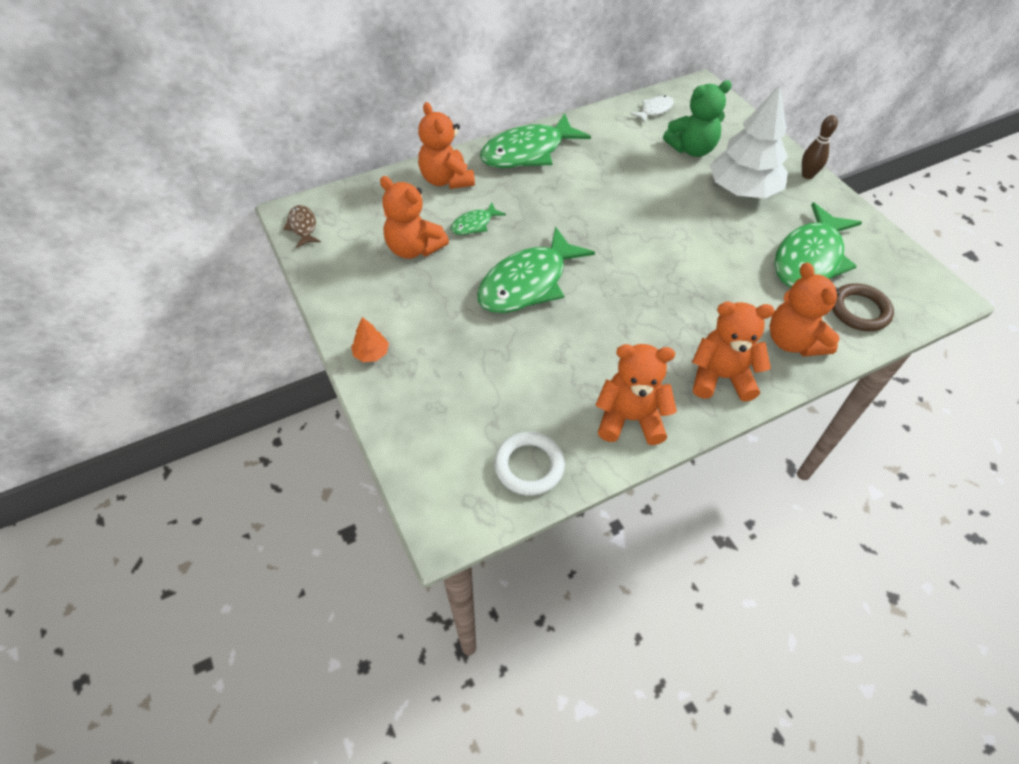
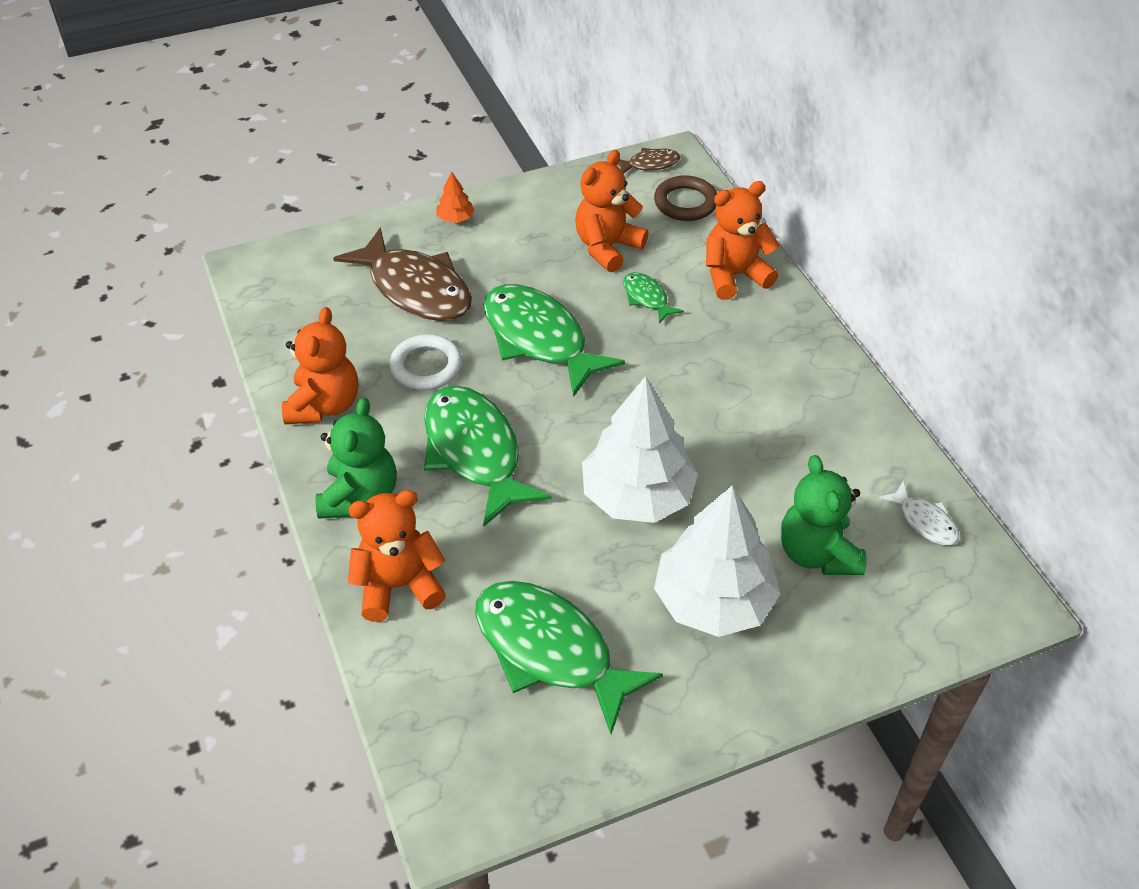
camera: 95 degrees right, 5 degrees down
(473, 372) = (415, 289): none -> brown fish
(527, 152) = (797, 356): green fish -> green fish (474, 452)
(529, 466) = (291, 323): white ring -> white ring (426, 366)
(671, 224) = (637, 496): none -> white tree
(721, 377) = (360, 496): orange teddy bear -> green teddy bear
(807, 175) = (753, 706): brown bowling pin -> none
(859, 310) = (438, 683): brown ring -> brown ring (685, 203)

